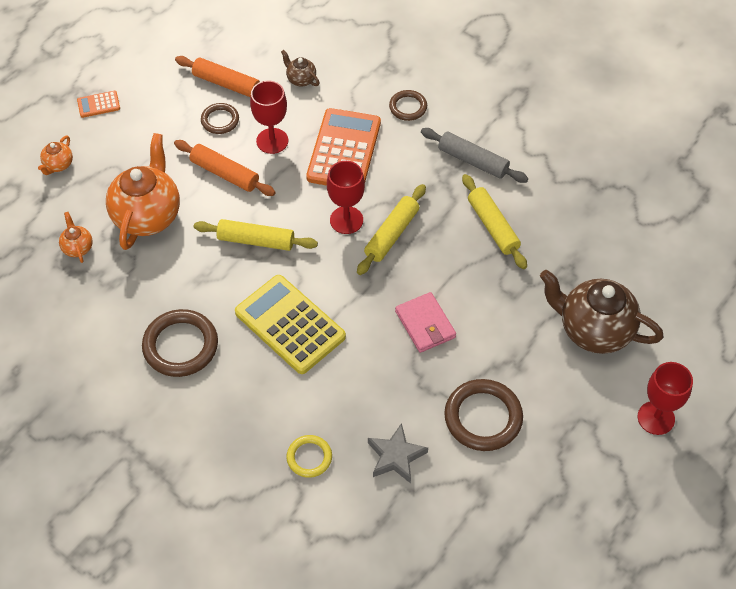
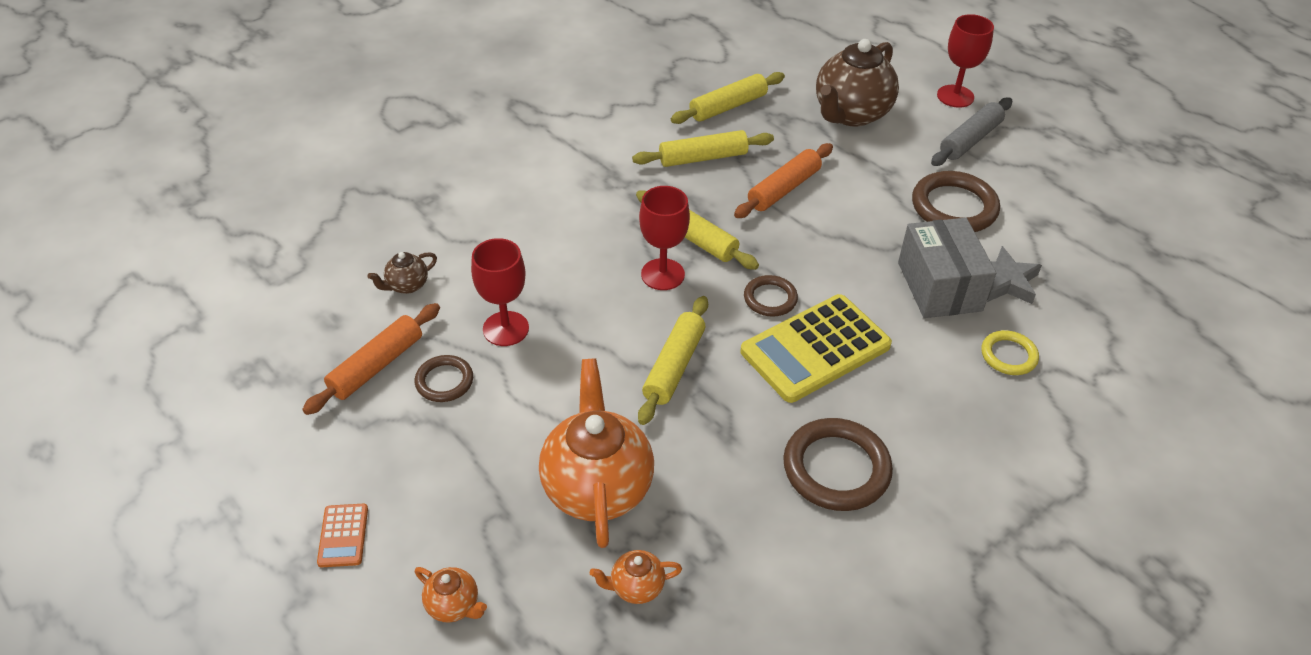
camera: 80 degrees left, 10 degrees down
(147, 215) = (597, 487): orange teapot -> orange teapot turned 60 degrees clockwise
(225, 173) = (546, 386): orange rolling pin -> orange rolling pin (784, 189)
(344, 150) = (548, 261): orange calculator -> none
(377, 407) = (939, 286): none -> grey box
(408, 107) = (500, 194): brown ring -> brown ring (770, 298)
(425, 324) = (829, 231): pink wallet -> none
(473, 161) = (604, 157): grey rolling pin -> grey rolling pin (970, 140)
(571, 235) = (728, 106): none -> yellow rolling pin

